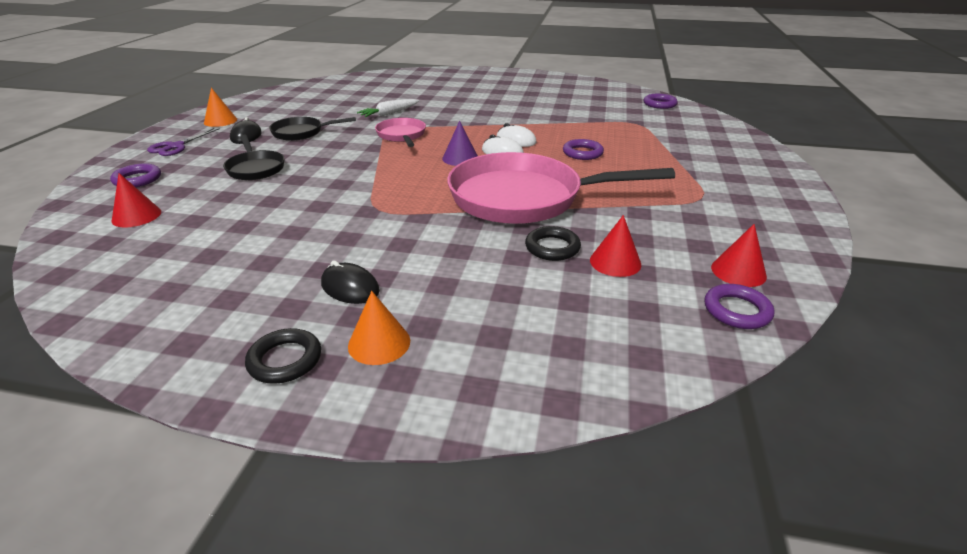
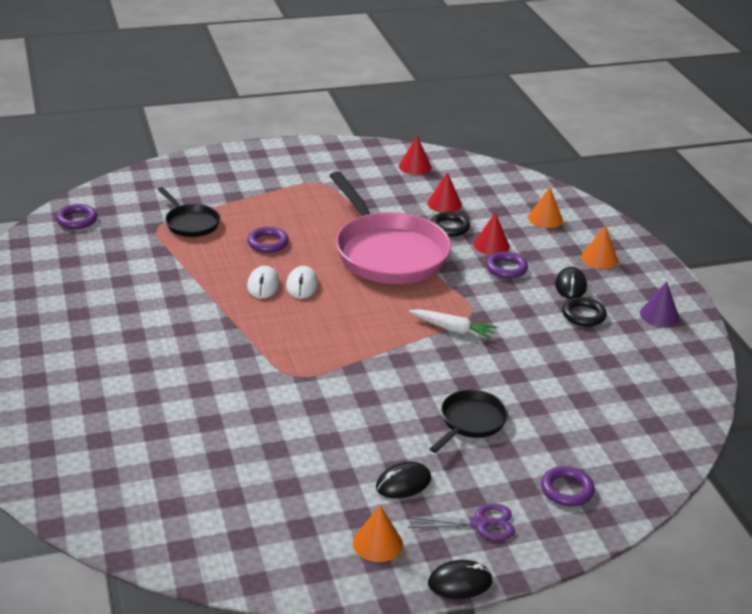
camera: 120 degrees left, 0 degrees up
(136, 216) = (611, 436): red cone -> red cone (491, 245)
(155, 131) = (460, 582): none -> black mouse
(285, 360) = (643, 281): black ring -> black ring (583, 315)
(301, 133) = (357, 442): black pan -> black pan (190, 223)
(389, 113) = (240, 400): white carrot -> white carrot (453, 329)
(402, 135) = (306, 362): pink pan -> none
(460, 158) = (336, 305): purple cone -> purple cone (659, 315)
(525, 337) = (545, 219): none -> orange cone
(737, 311) = (457, 166): purple ring -> purple ring (506, 268)

